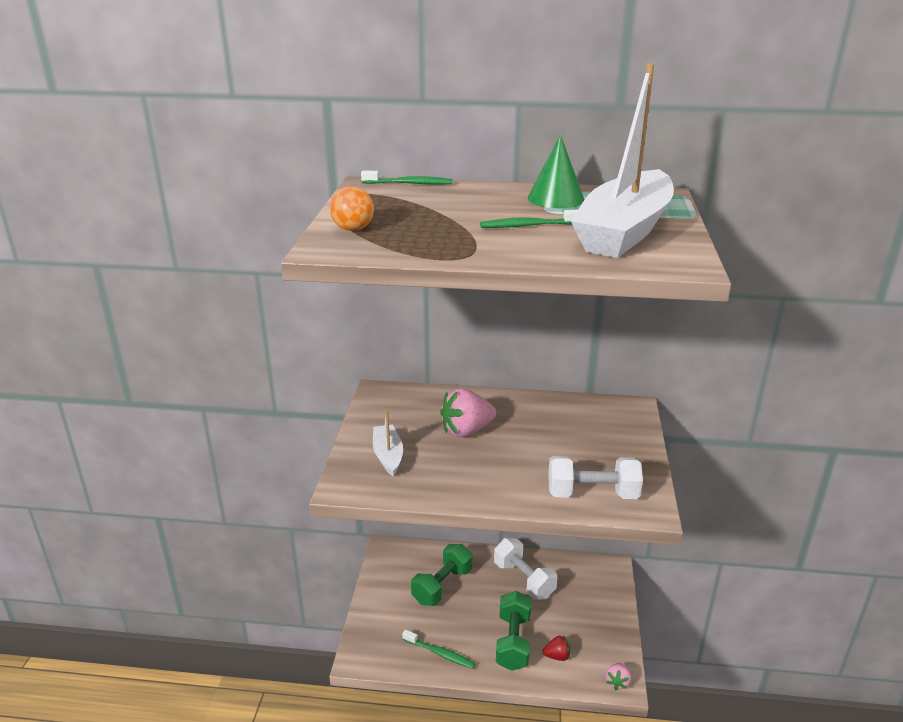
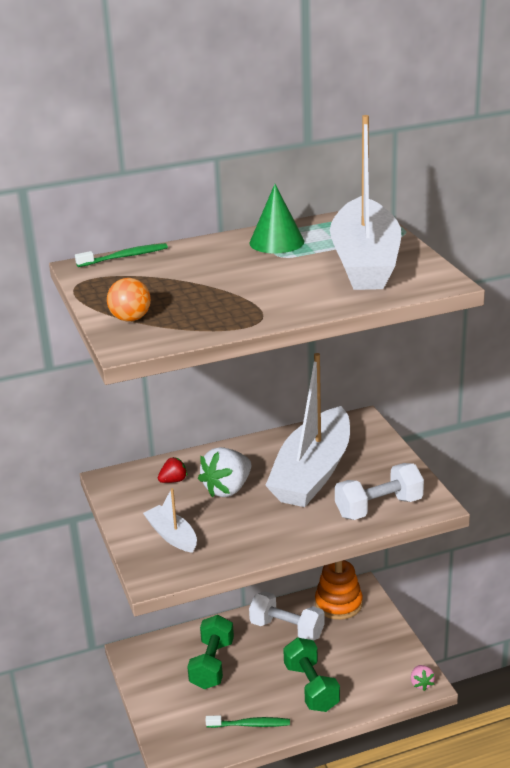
camera: 25 degrees left, 0 degrees up
(466, 430) = (227, 489): pink strawberry -> white strawberry
(529, 226) = (282, 276): green toothbrush -> none
(553, 440) = (313, 473): none -> white boat
(557, 656) = (358, 683): red strawberry -> red strawberry (173, 480)
(583, 574) = (338, 604): none -> orange stacking toy

